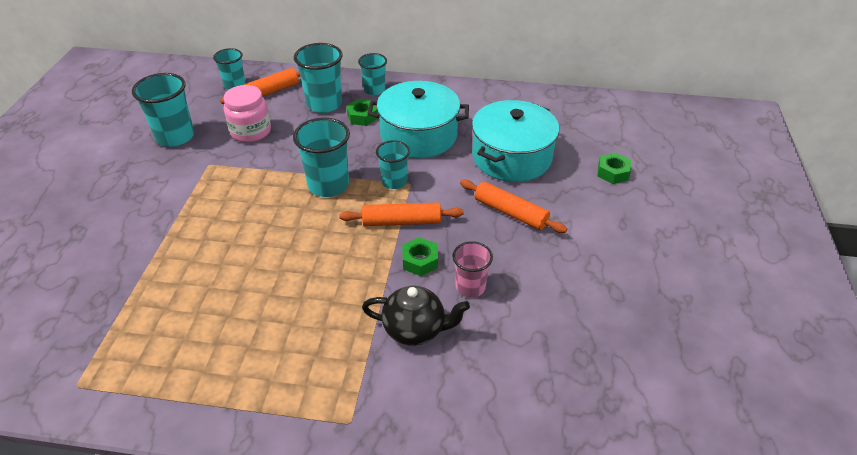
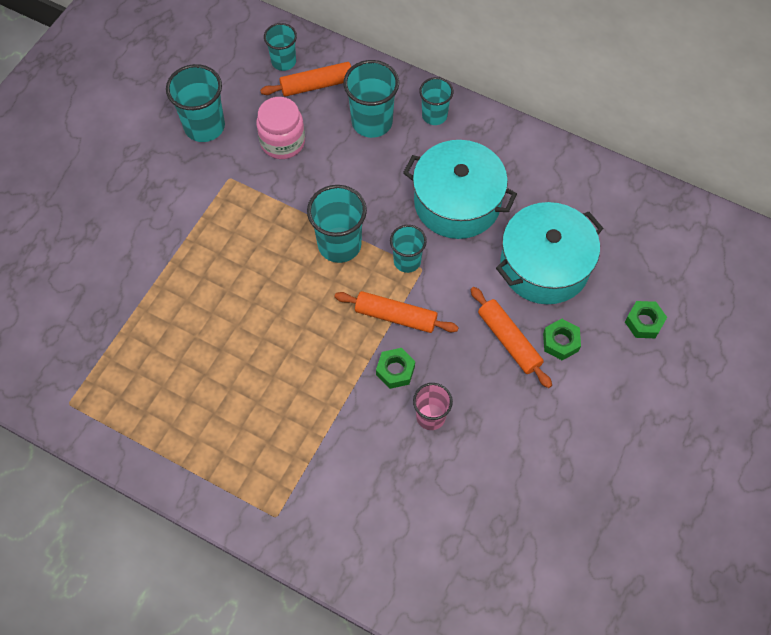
camera: 20 degrees right, 20 degrees up
(362, 117) = (406, 155): green nut -> green nut (560, 342)
(415, 329) = (362, 445): black teapot -> none

